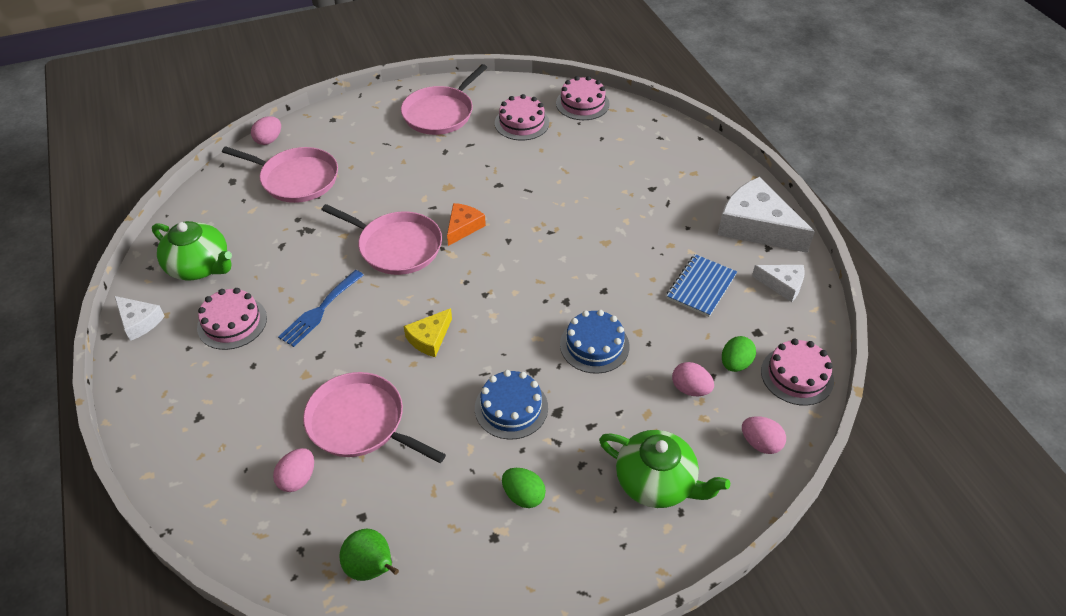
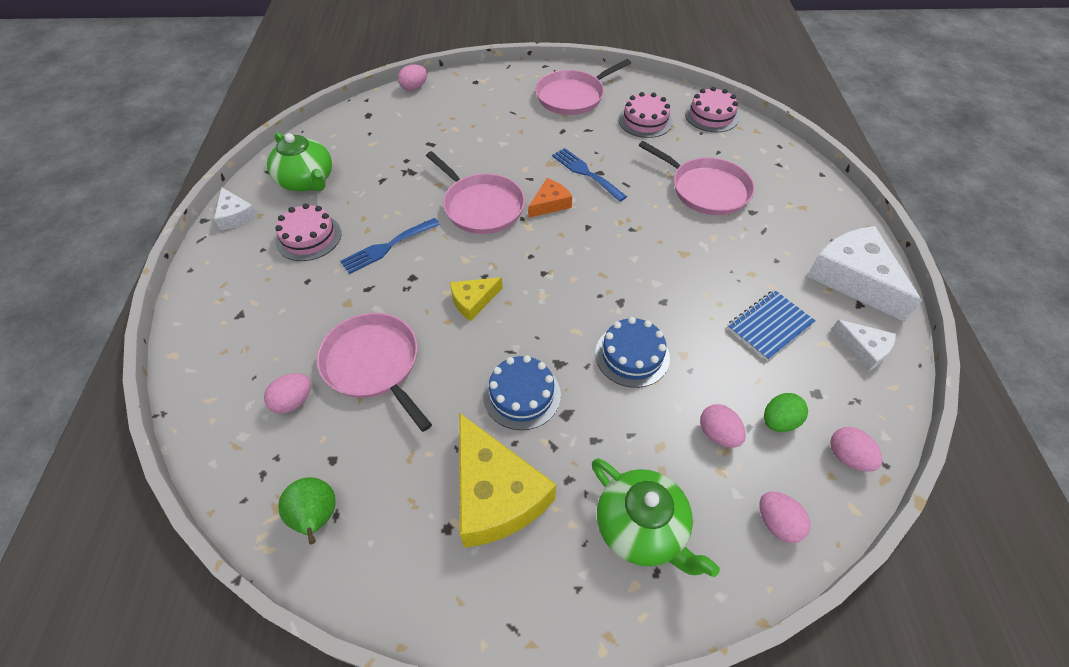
camera: 20 degrees right, 5 degrees up
(296, 179) = (421, 125): pink pan -> pink pan (706, 189)
(485, 188) = (585, 173): none -> blue fork
(523, 496) = (495, 493): green egg -> yellow cheese
(797, 375) = (847, 457): pink cake -> pink egg

